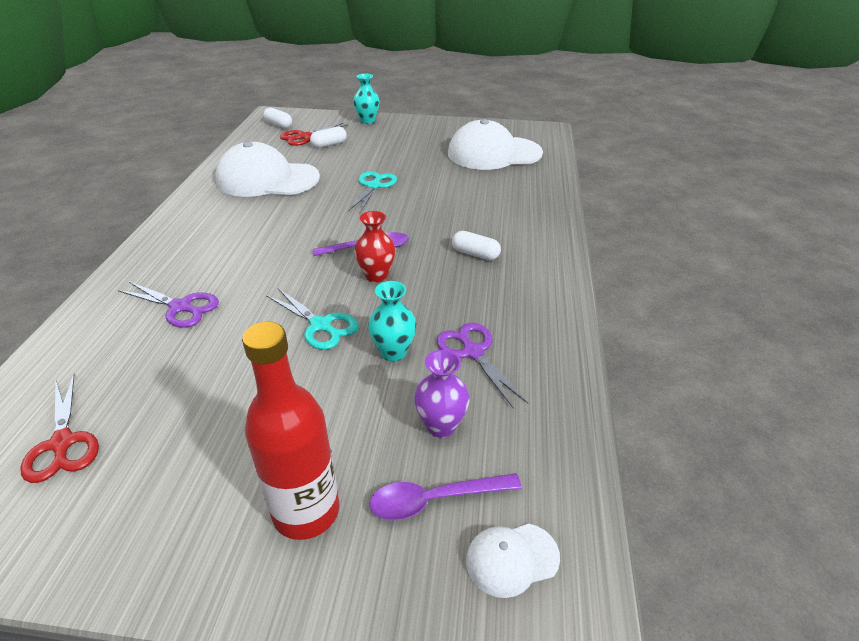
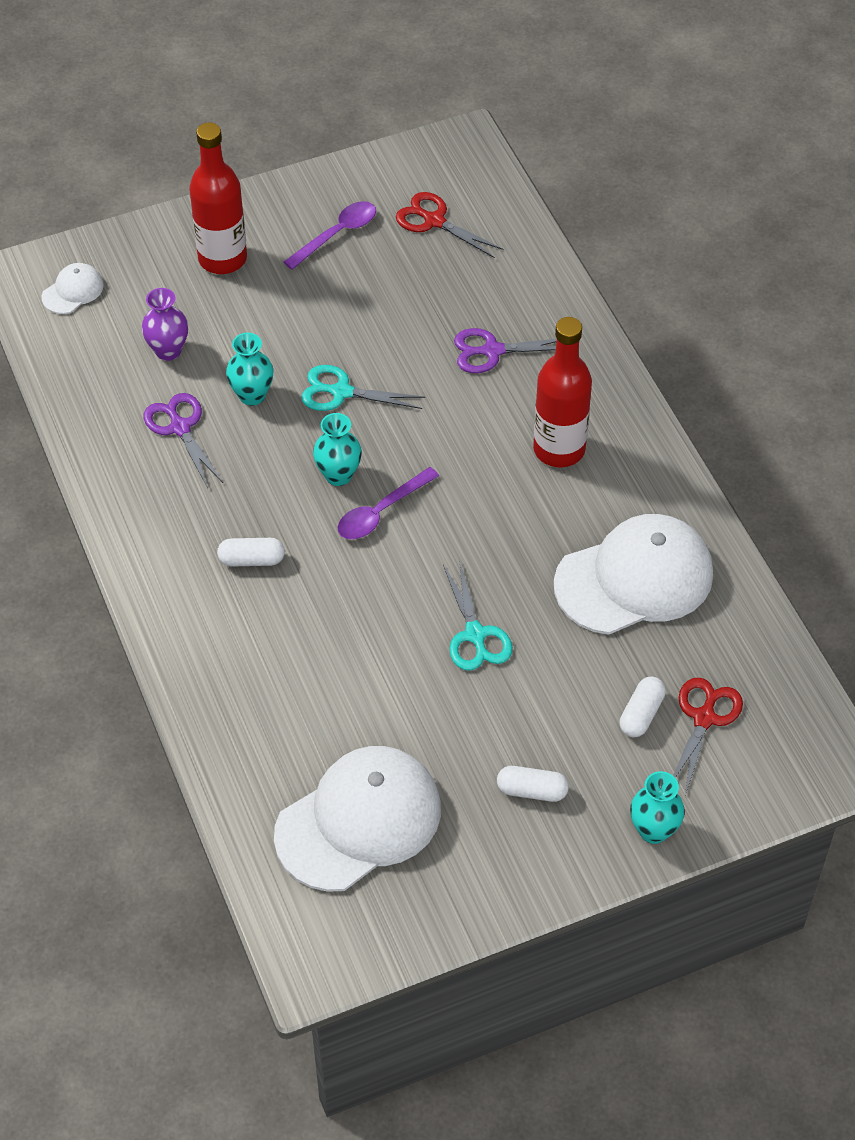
camera: 150 degrees right, 15 degrees up
(223, 238) = (559, 449): none -> red bottle
(278, 125) = (787, 735): white capsule -> white capsule (532, 790)
(376, 276) = (338, 475): red vase -> turquoise vase
(435, 499) = (141, 301): purple spoon -> purple spoon (337, 234)
(473, 352) = (180, 427): purple scissors -> purple scissors turned 150 degrees counterclockwise

